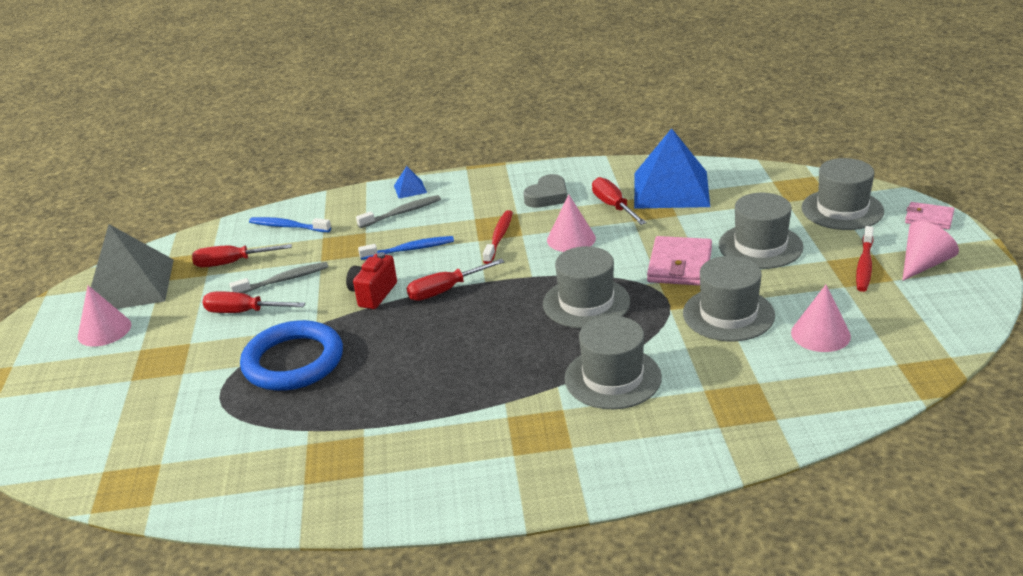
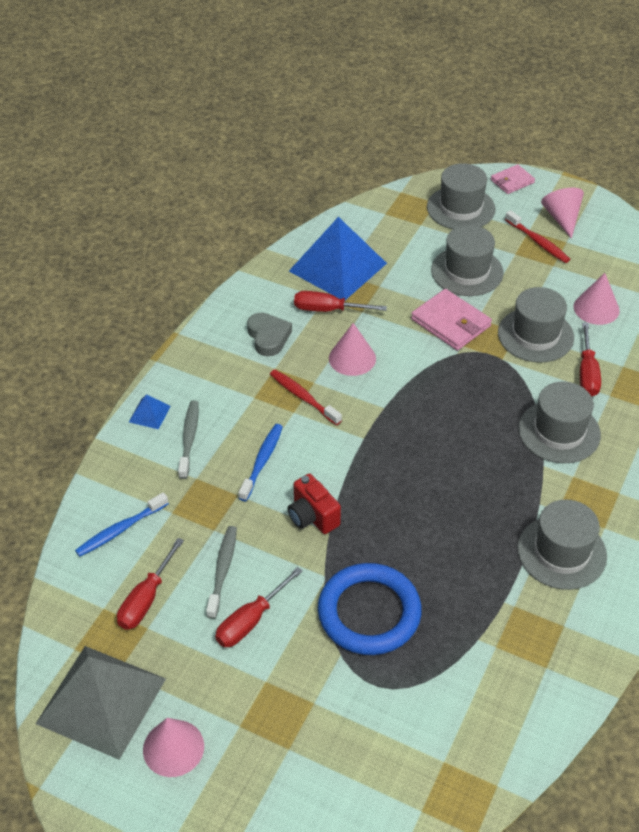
camera: 60 degrees left, 15 degrees up
(446, 290) = (353, 467): red screwdriver -> red screwdriver (587, 373)
(586, 303) = (452, 396): grey hat -> grey hat (561, 552)

